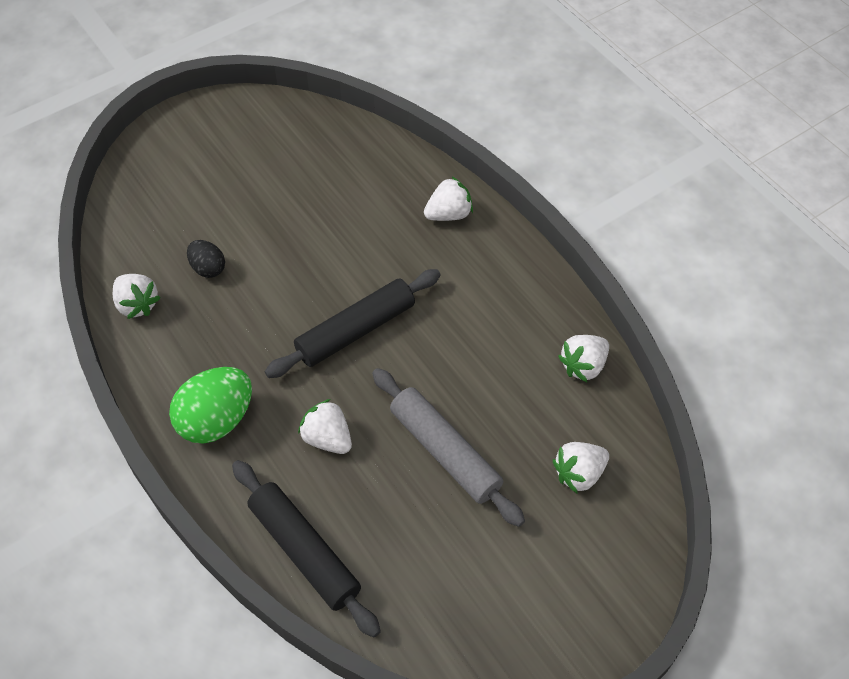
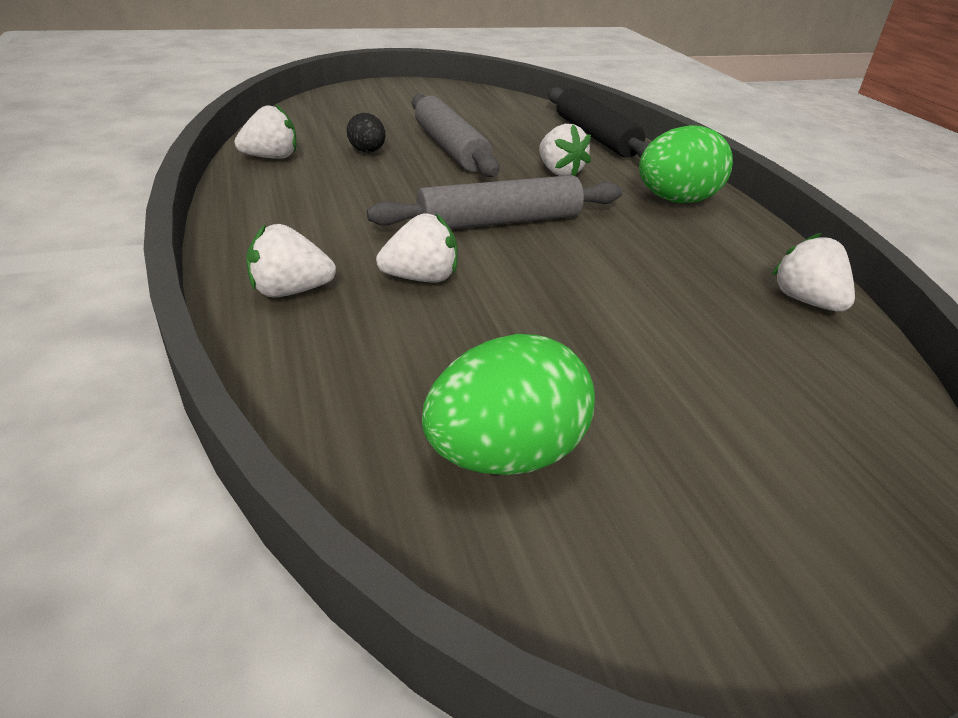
camera: 165 degrees left, 20 degrees down
(208, 268) = (701, 315): black egg -> black egg (367, 151)
(300, 152) = (505, 454): none -> green egg
(356, 330) = (499, 221): black rolling pin -> grey rolling pin
(579, 474) = (344, 122): white strawberry -> white strawberry (421, 278)

